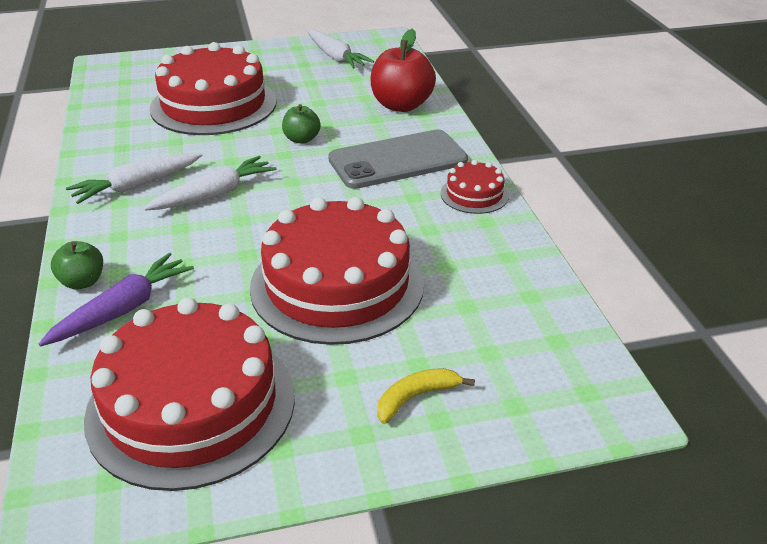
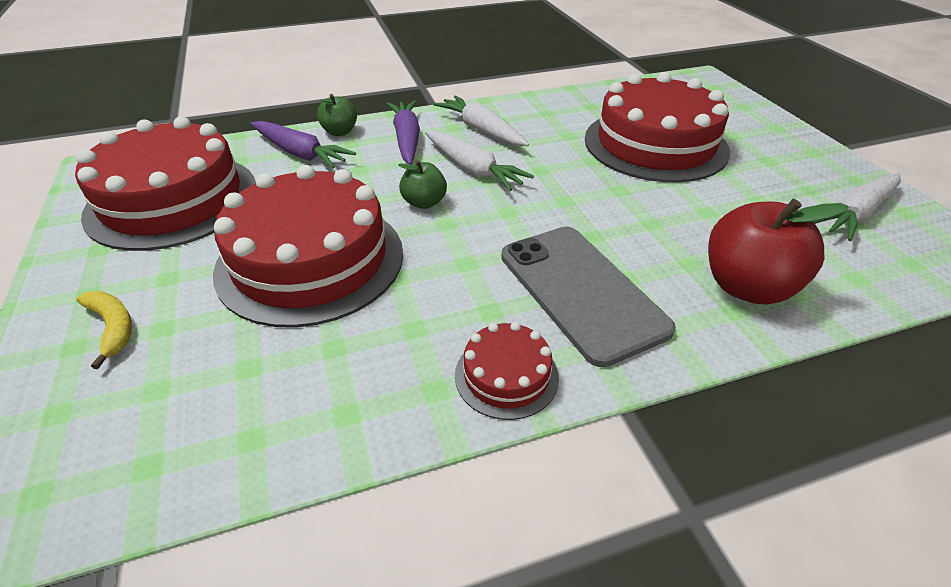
camera: 85 degrees right, 5 degrees up
(131, 232) = (407, 139): none -> purple carrot
(301, 139) = (604, 208): green apple -> green apple (424, 202)

